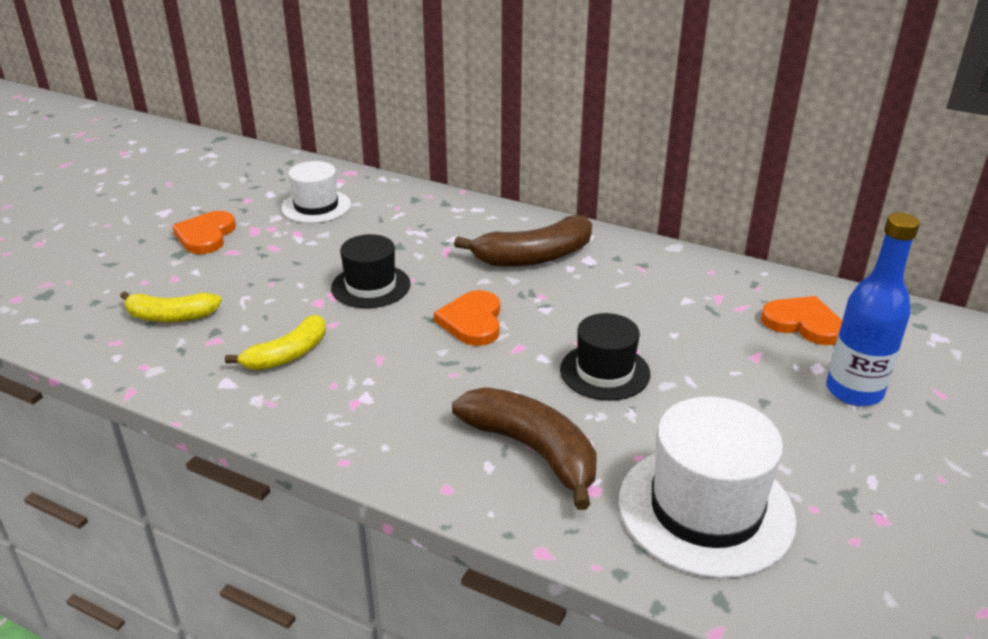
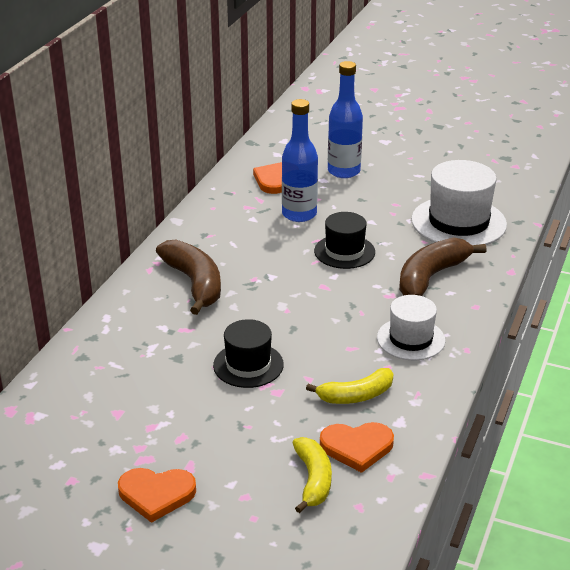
camera: 95 degrees left, 0 degrees up
(288, 355) = (356, 395): yellow banana -> yellow banana turned 120 degrees clockwise
(316, 206) = (93, 422): white hat -> white hat (410, 339)
(472, 321) = (294, 308): orange heart -> orange heart (357, 447)
(704, 338) = (299, 214): none -> blue bottle

